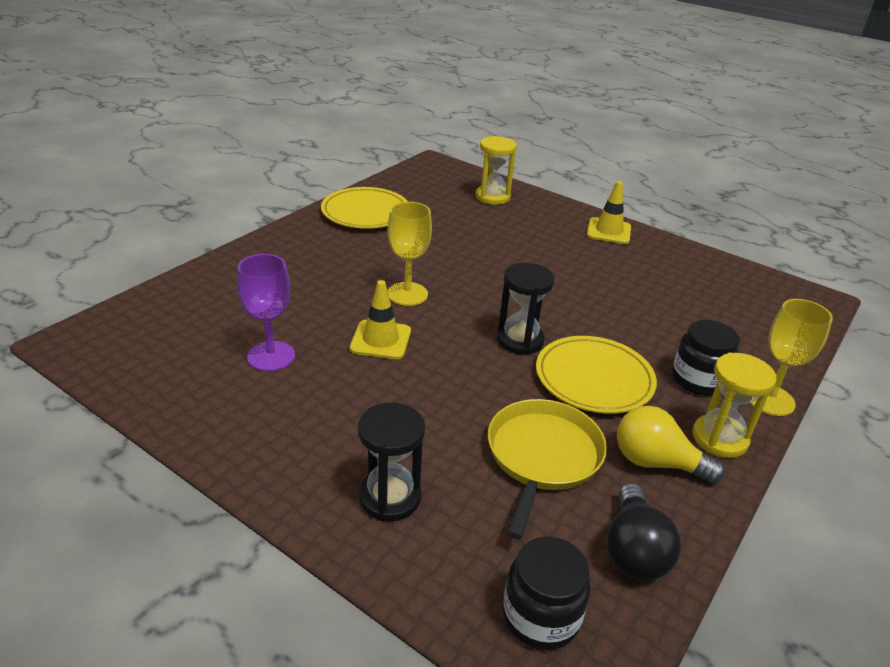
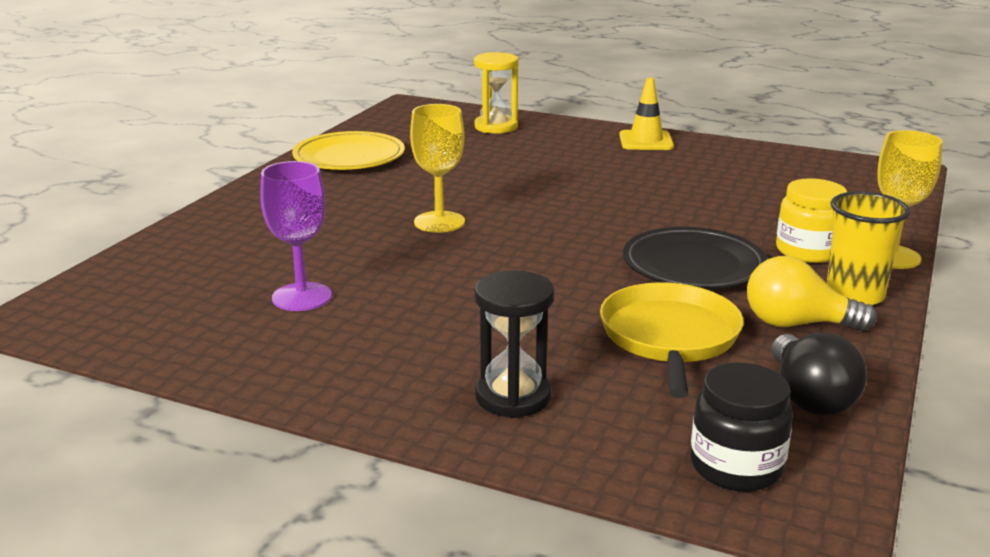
camera: 10 degrees left, 10 degrees down
(380, 340) = (429, 265): yellow traffic cone -> none
(519, 340) = (592, 245): black hourglass -> none
(594, 379) = (693, 265): yellow plate -> black plate
(698, 380) = (808, 251): black jar -> yellow jar
(719, 438) = (854, 295): yellow hourglass -> yellow cup

